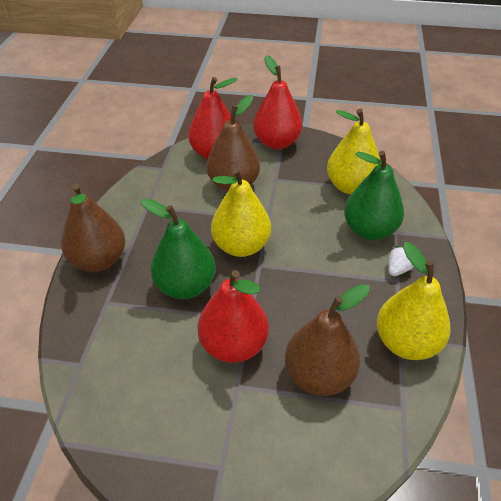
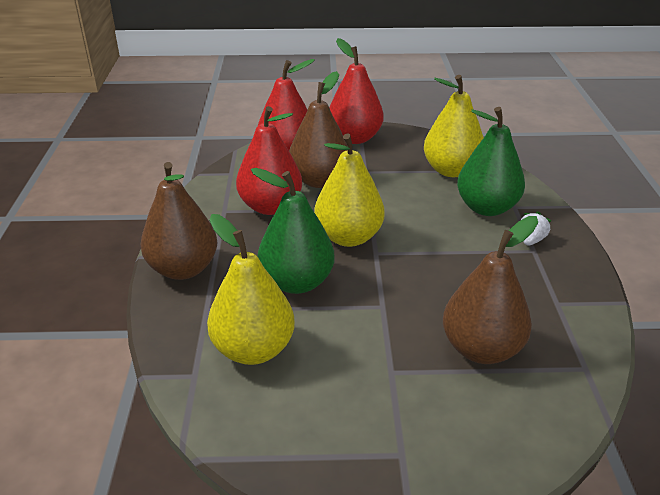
camera: 10 degrees left, 10 degrees down
(233, 345) = (373, 332): red pear -> red pear (270, 207)
(406, 343) = (565, 306): yellow pear -> yellow pear (253, 349)

